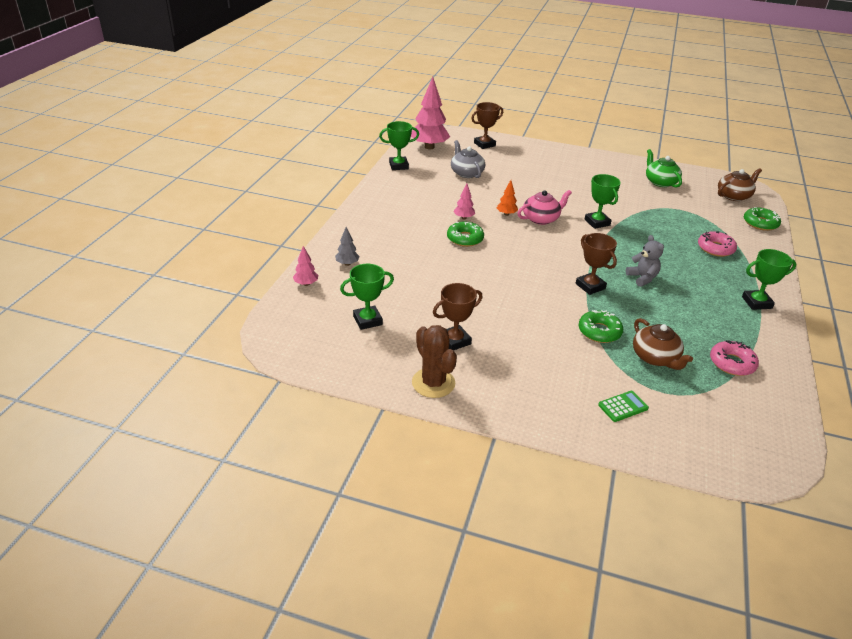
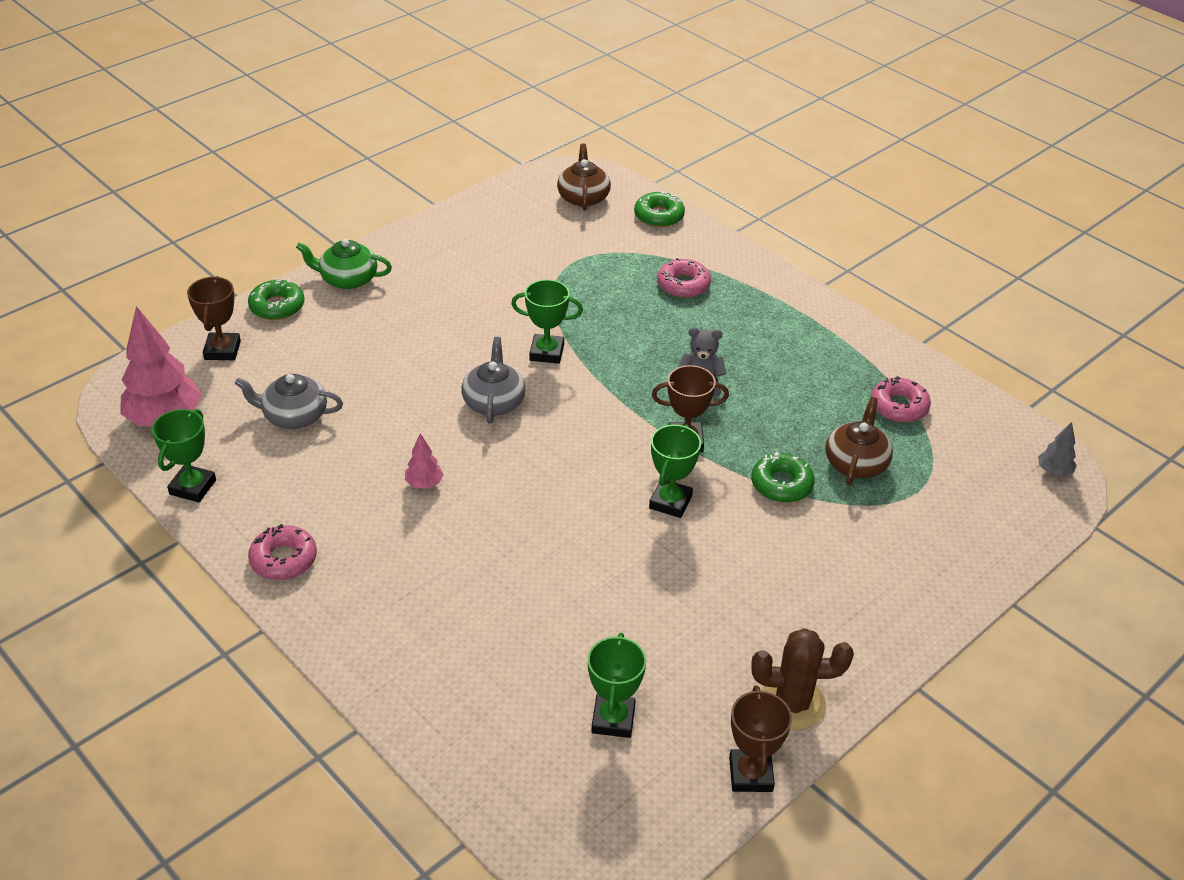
camera: 60 degrees left, 5 degrees up
(306, 284) = (466, 762): pink tree -> none
(347, 264) = (446, 684): grey tree -> grey tree (1054, 472)
(380, 199) = (283, 559): none -> pink donut
(454, 341) = (718, 639): brown trophy -> brown trophy (750, 774)
(465, 238) = (482, 510): green donut -> green donut (277, 306)
(506, 214) = (452, 432): orange tree -> none
(541, 219) = (494, 402): pink teapot -> grey teapot
(623, 406) = (924, 540): green calculator -> none
(655, 357) = (856, 463): brown teapot -> brown teapot turned 75 degrees counterclockwise
(660, 182) = (497, 237): green teapot -> green teapot (347, 279)
(756, 302) = (807, 319): green trophy -> green trophy (670, 502)

